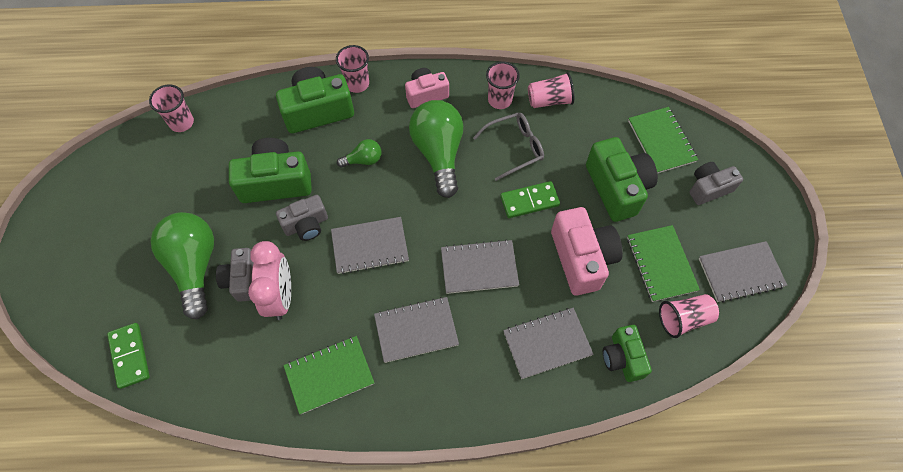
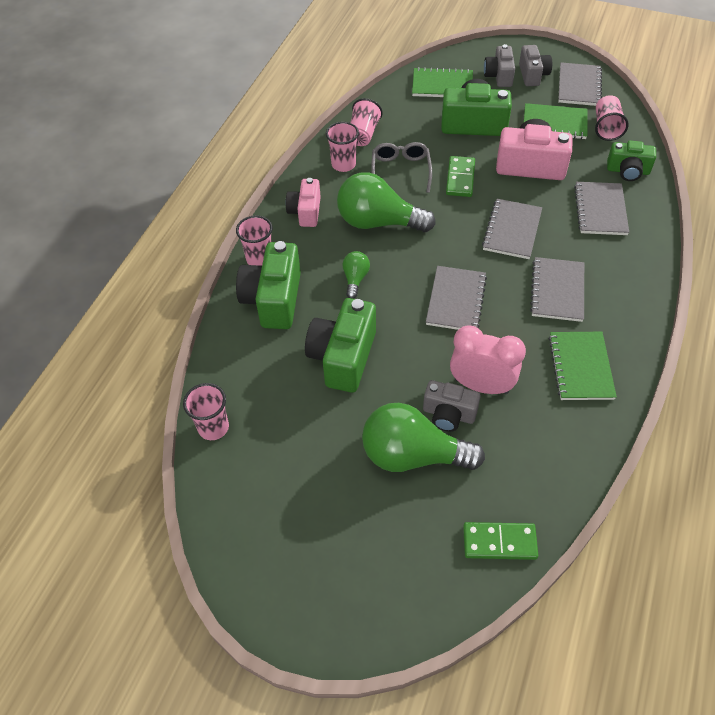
camera: 65 degrees left, 10 degrees down
(306, 225) = (408, 344): grey camera -> grey camera (532, 75)

